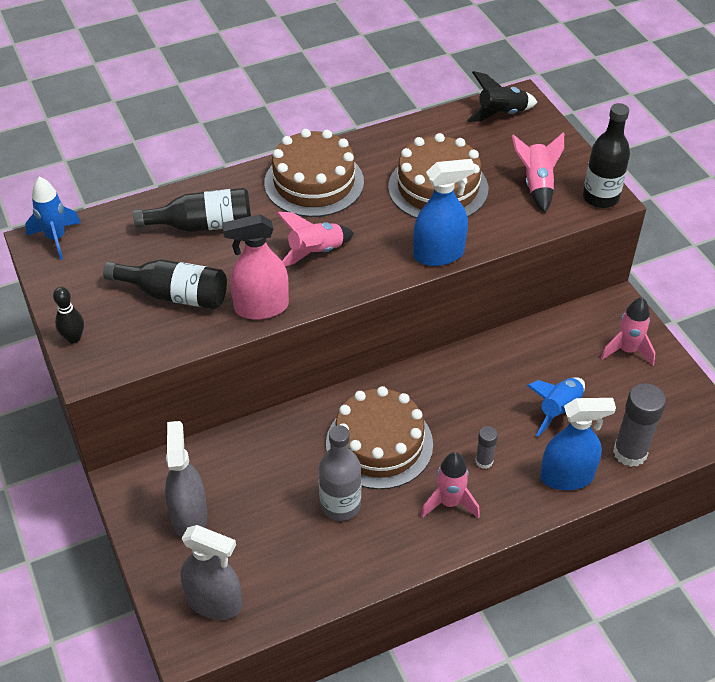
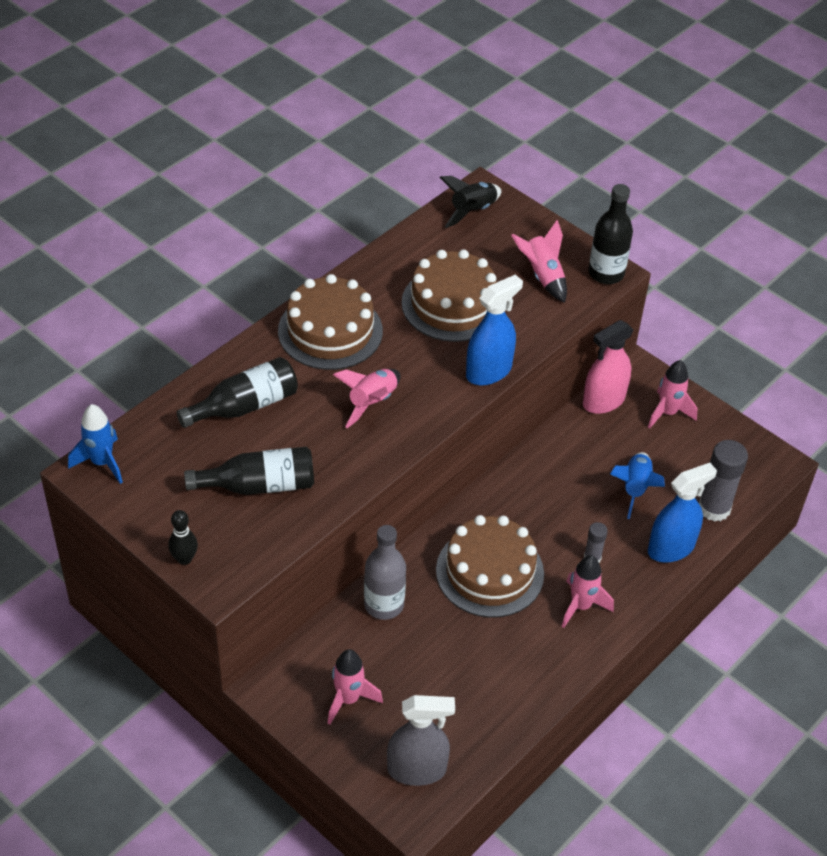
camera: 25 degrees left, 0 degrees up
(189, 516) = (348, 699): grey spray bottle -> pink rocket
(261, 307) = (351, 472): pink spray bottle -> pink spray bottle (603, 401)
(340, 505) = (484, 641): grey bottle -> grey bottle (384, 604)

